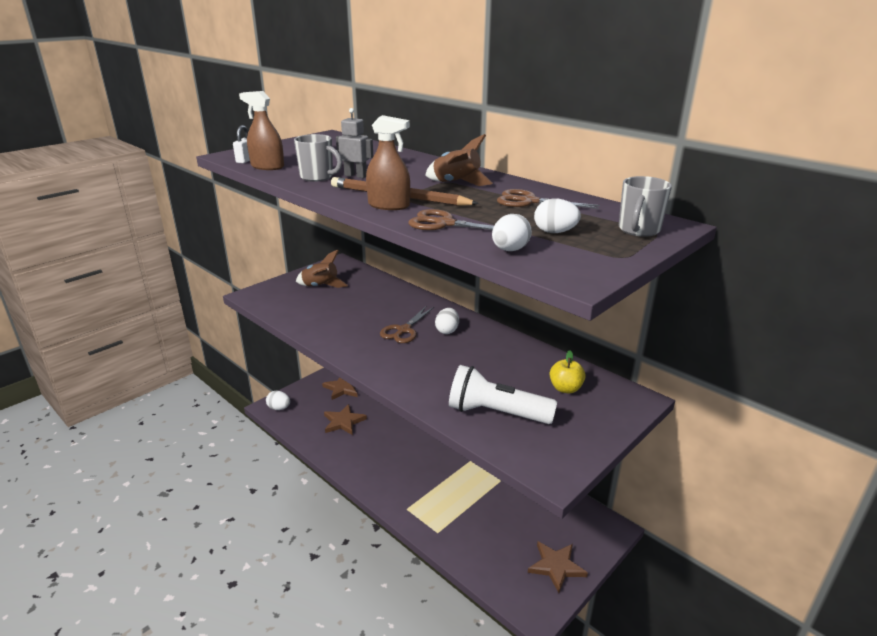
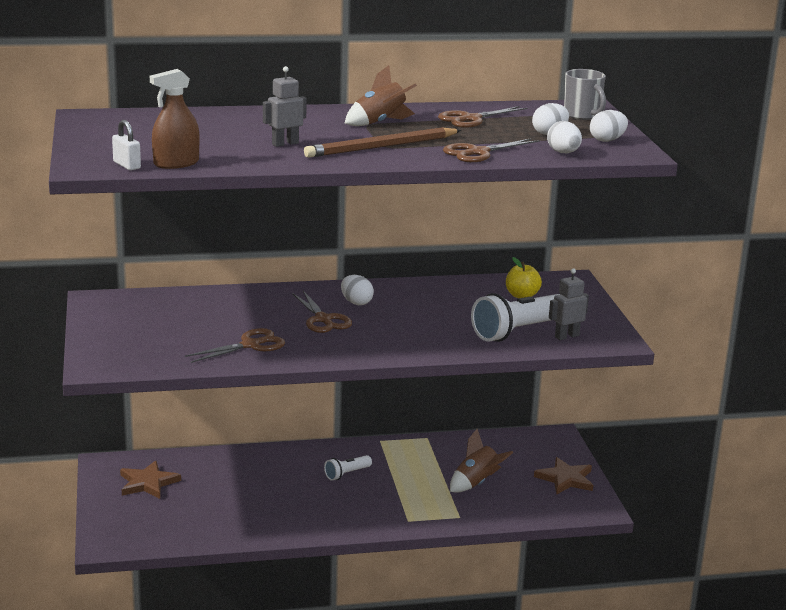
camera: 55 degrees left, 5 degrees down
(279, 408) = (120, 539): white egg -> white egg (607, 140)
(317, 177) = (261, 156): grey mug -> none
(320, 286) = (146, 327): brown rocket -> brown rocket (476, 483)
(334, 323) = (250, 345): none -> brown scissors
(343, 422) = (215, 506): brown star -> none
(389, 205) = (400, 155): brown spray bottle -> none
(433, 452) = (347, 474): none -> white flashlight
(523, 441) = (566, 336): none -> grey robot

